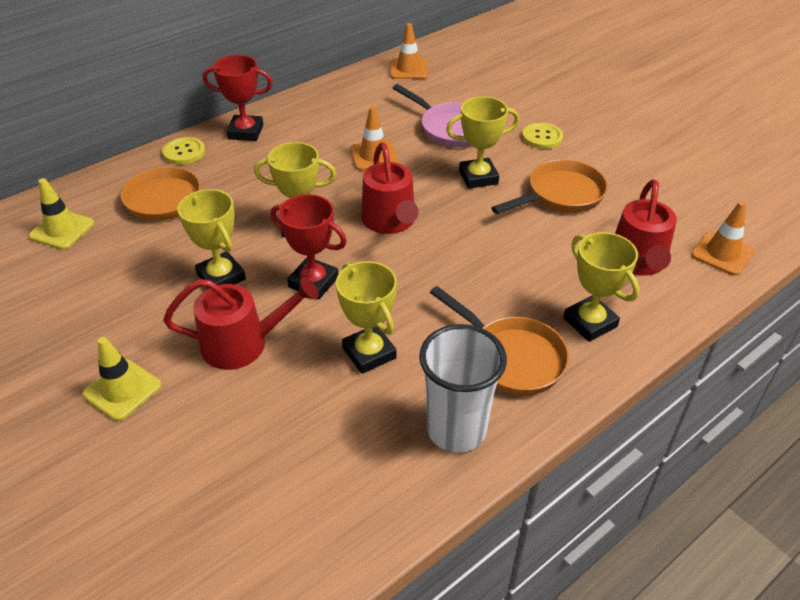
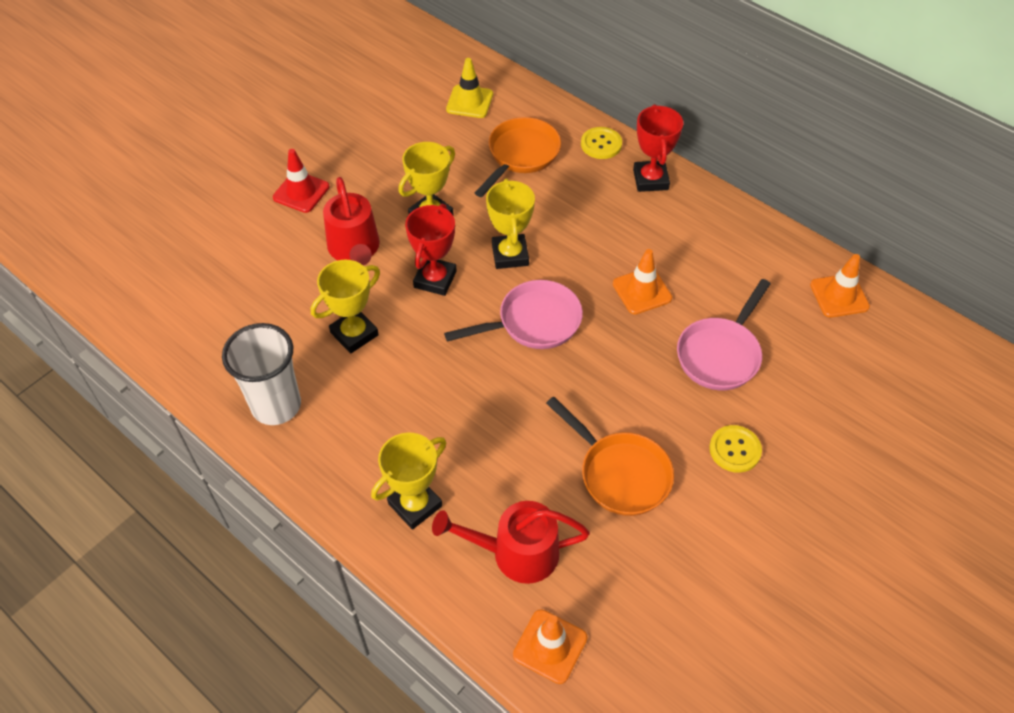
camera: 80 degrees right, 10 degrees up
(122, 390) = (301, 192): yellow traffic cone -> red traffic cone
(390, 222) = (533, 322): red watering can -> pink pan
(478, 177) = (631, 390): yellow trophy -> none
(511, 357) = (361, 439): orange pan -> none

